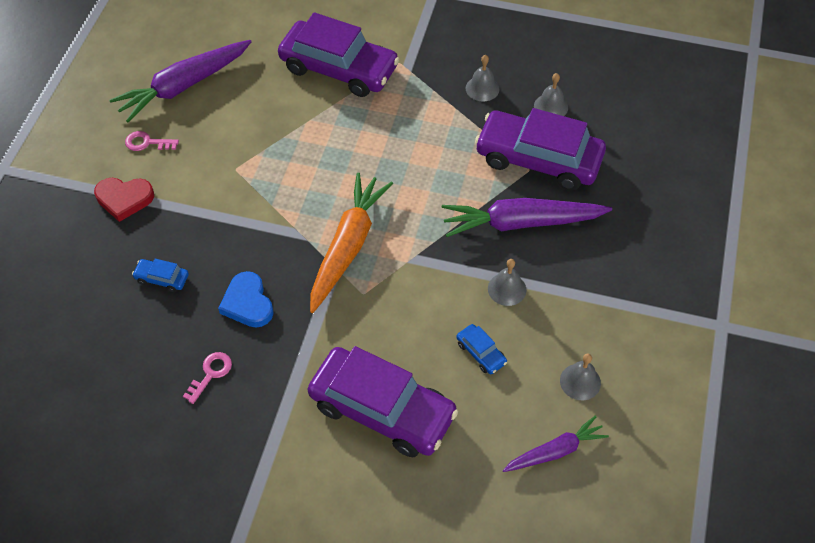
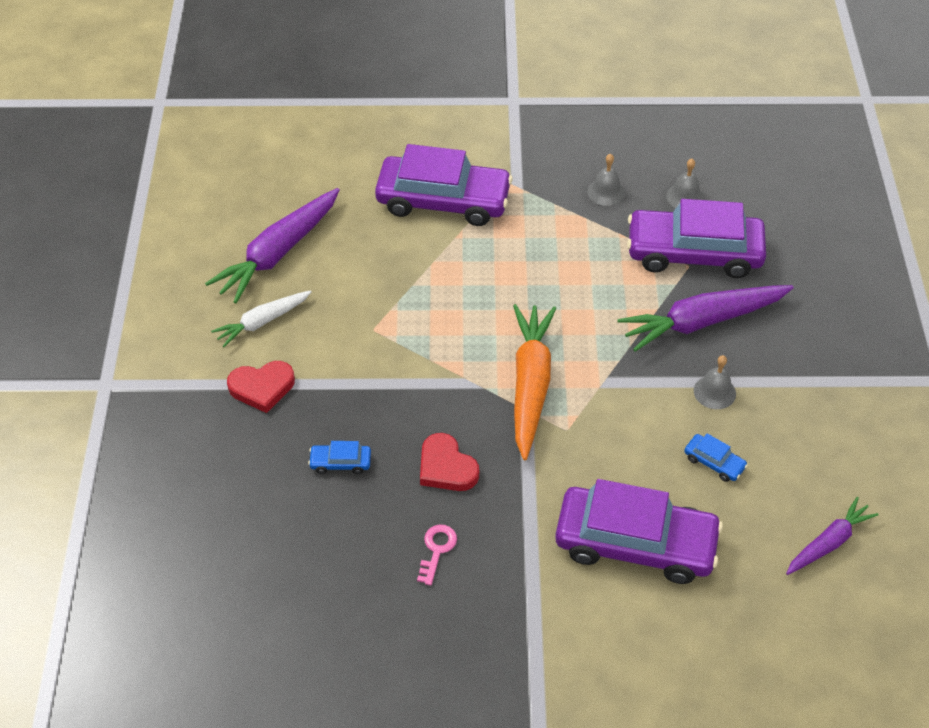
camera: 15 degrees left, 5 degrees down
(147, 143) = (262, 322): pink key -> white carrot
(247, 303) = (446, 467): blue heart -> red heart
(580, 381) = (826, 468): grey bell -> none

